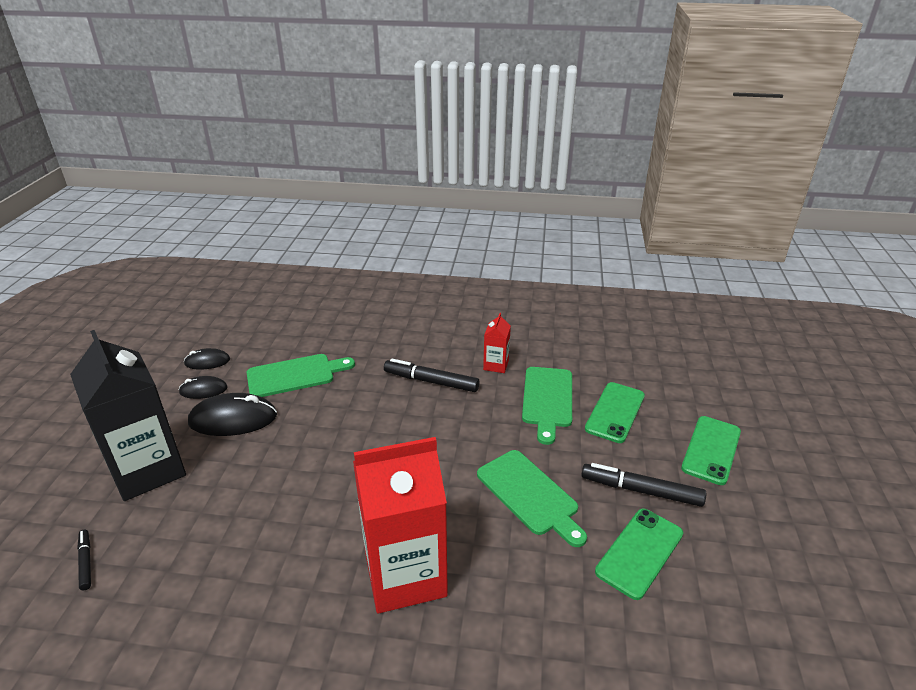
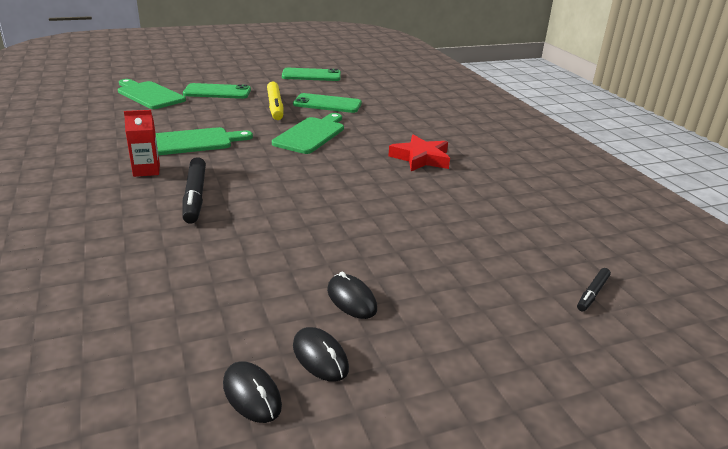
camera: 120 degrees left, 5 degrees down
(148, 470) = (478, 321): black carton -> none
(233, 419) = (351, 299): black mouse -> black mouse, size x0.57
(295, 375) = (235, 288): green cutting board -> green cutting board (149, 95)
(405, 575) = (421, 158): red carton -> red star
(615, 412) = (193, 118): green phone -> green phone (311, 75)
(641, 491) = (275, 106): black marker -> yellow marker

